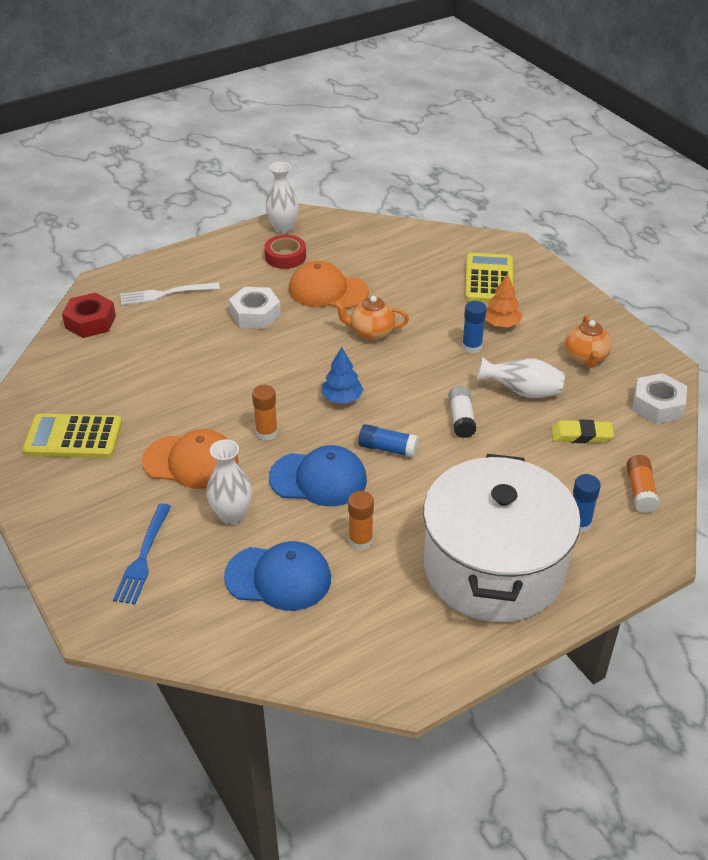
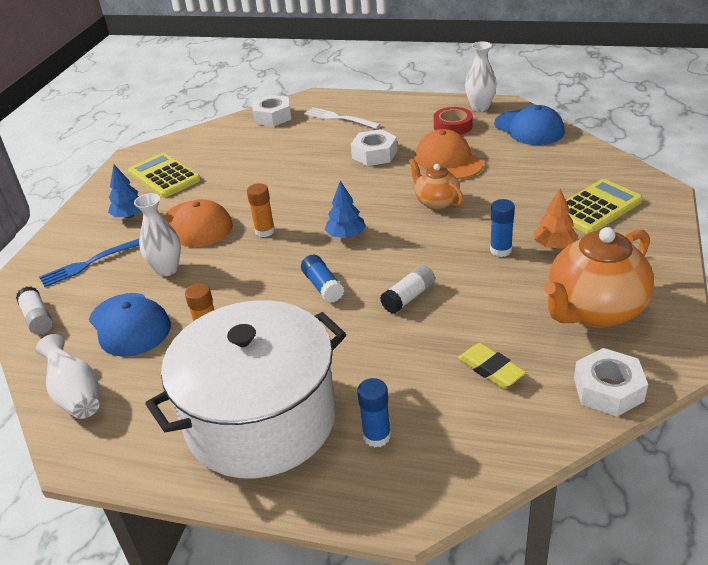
camera: 50 degrees right, 5 degrees down
(90, 322) = (273, 116): red nut -> white nut
(105, 493) = (130, 216): none -> blue tree
(180, 631) = (38, 318): none -> white glue stick
(318, 479) = (248, 279): blue cap -> blue cap (529, 128)
(522, 392) = (491, 306): white vase -> white vase (76, 395)
(585, 358) = (594, 311): orange teapot -> orange teapot, size x1.81
(640, 491) = (473, 449): orange glue stick -> none

